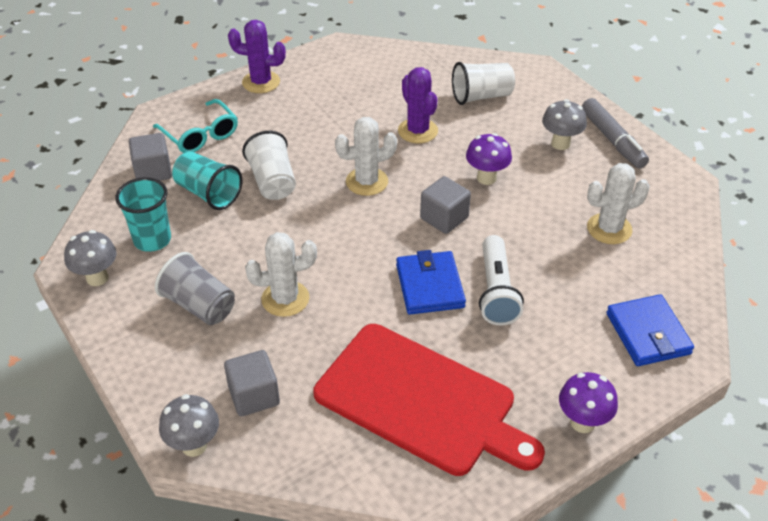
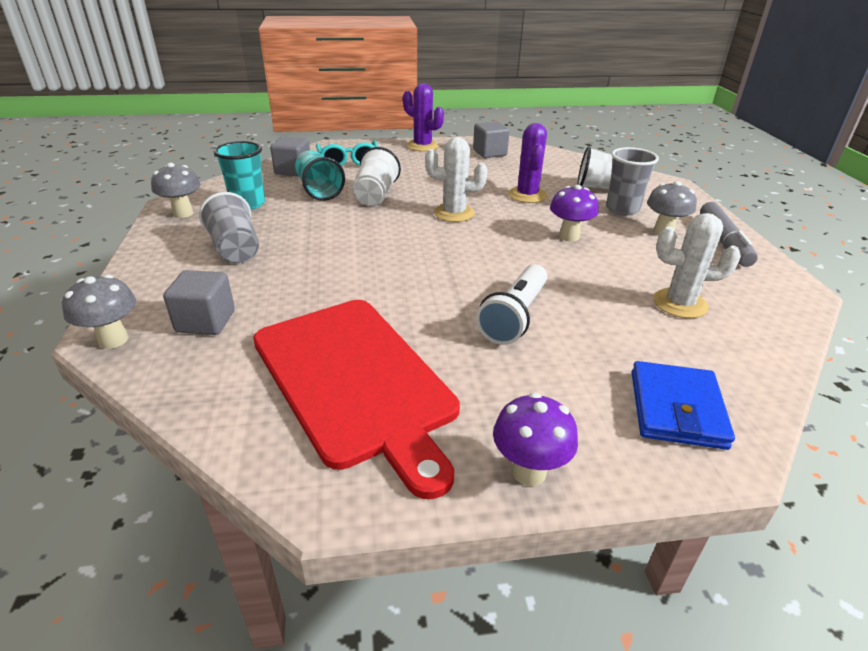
camera: 25 degrees right, 10 degrees down
(285, 299) = (308, 265): white cactus -> none
(430, 286) = (449, 293): blue wallet -> none
(444, 218) = (504, 252): grey cube -> grey cube (489, 153)
(512, 122) = (622, 209): none -> grey cup

